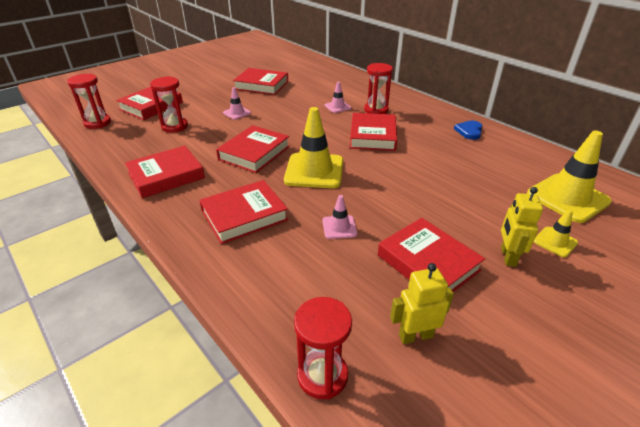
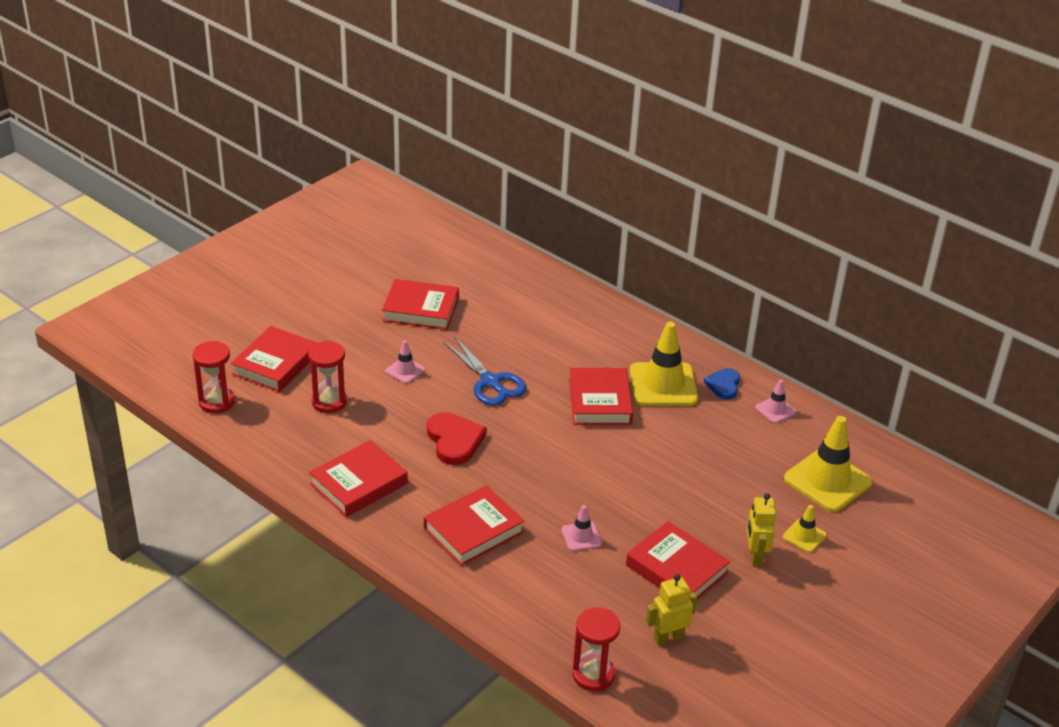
camera: 10 degrees left, 0 degrees up
(254, 153) = (454, 440): red book -> red heart
(294, 121) = (490, 382): none -> blue scissors
(314, 171) = (537, 463): yellow traffic cone -> yellow traffic cone (663, 385)
(337, 107) = (543, 349): pink traffic cone -> pink traffic cone (775, 410)
(376, 110) = (598, 353): red hourglass -> none

